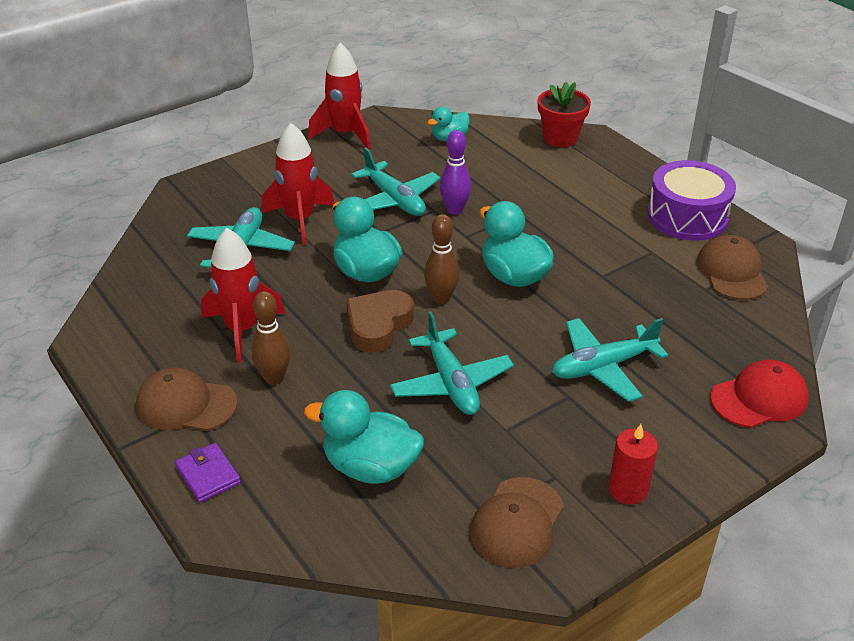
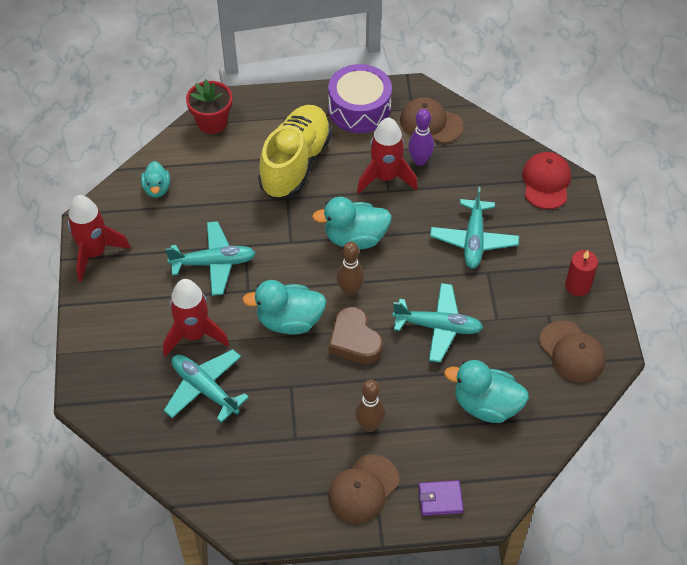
camera: 60 degrees left, 15 degrees up
(242, 330) = (304, 425): red rocket -> red rocket (385, 177)
(370, 467) = (486, 405): turquoise duck -> turquoise duck turned 60 degrees clockwise
(455, 210) = (254, 232): purple bowling pin -> purple bowling pin (420, 160)
(568, 203) = (296, 163): none -> yellow shoe

